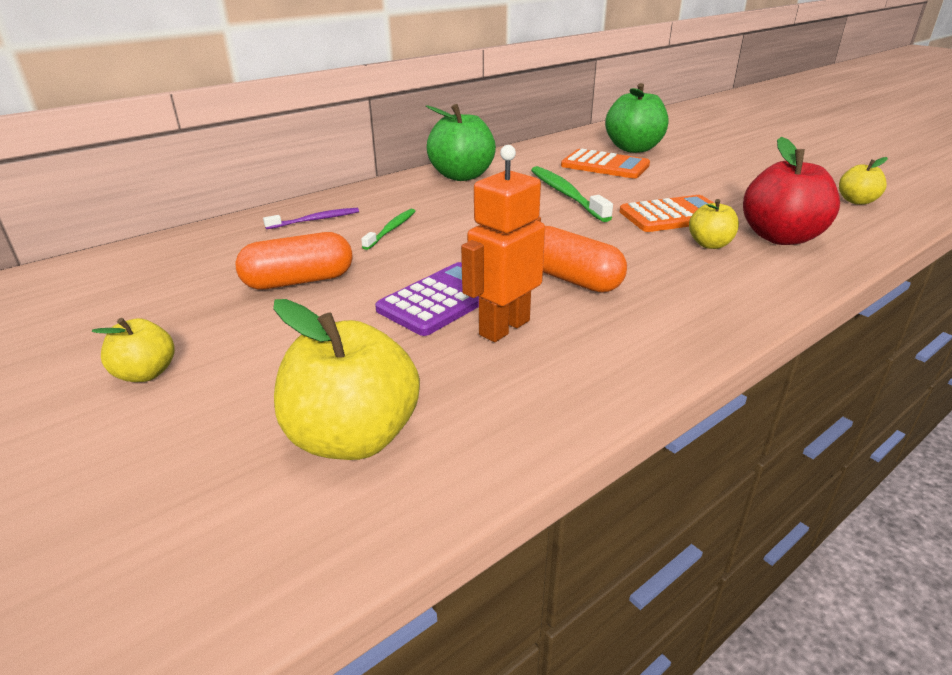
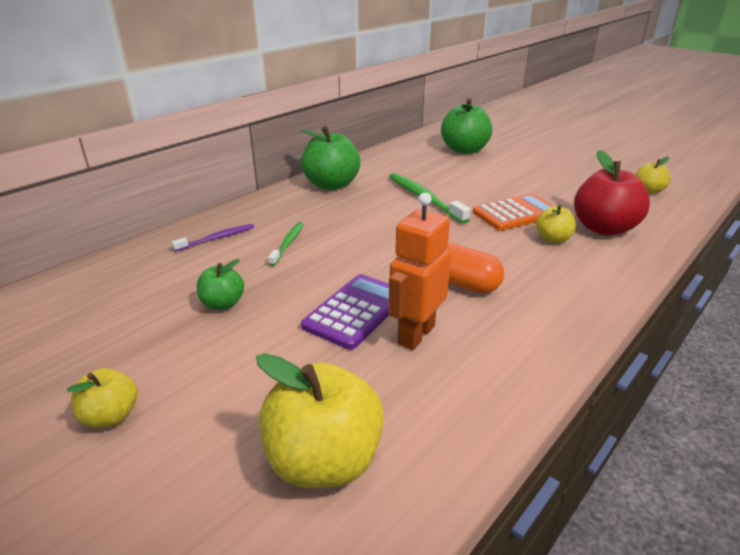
camera: 10 degrees left, 0 degrees up
(299, 281) = (223, 304): orange capsule -> green apple
(605, 165) = (446, 168): orange calculator -> none

